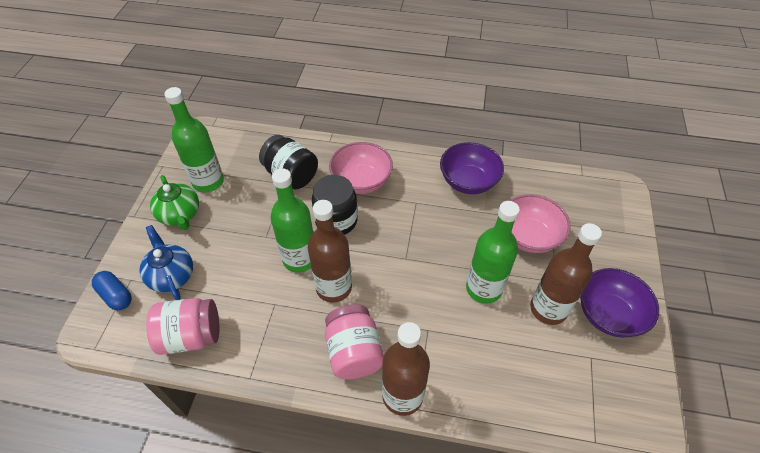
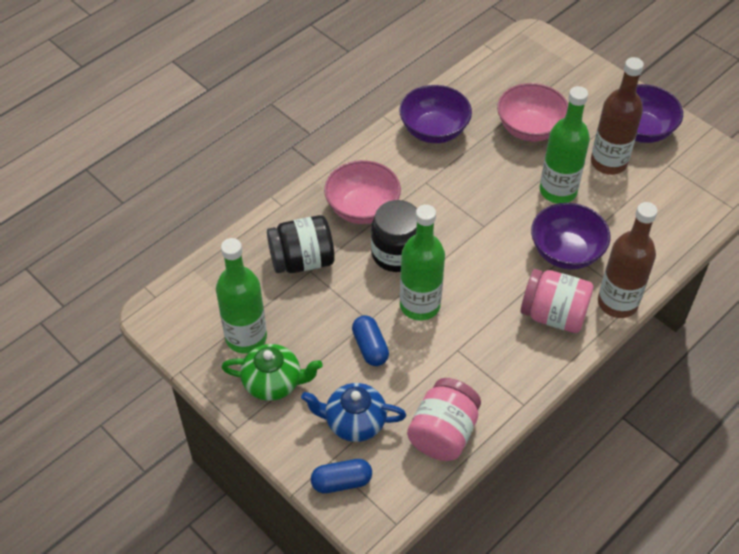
camera: 55 degrees left, 0 degrees up
(242, 250) = (370, 347): none -> blue capsule
(334, 287) = (474, 295): brown bottle -> none
(425, 327) = (566, 252): none -> purple bowl

